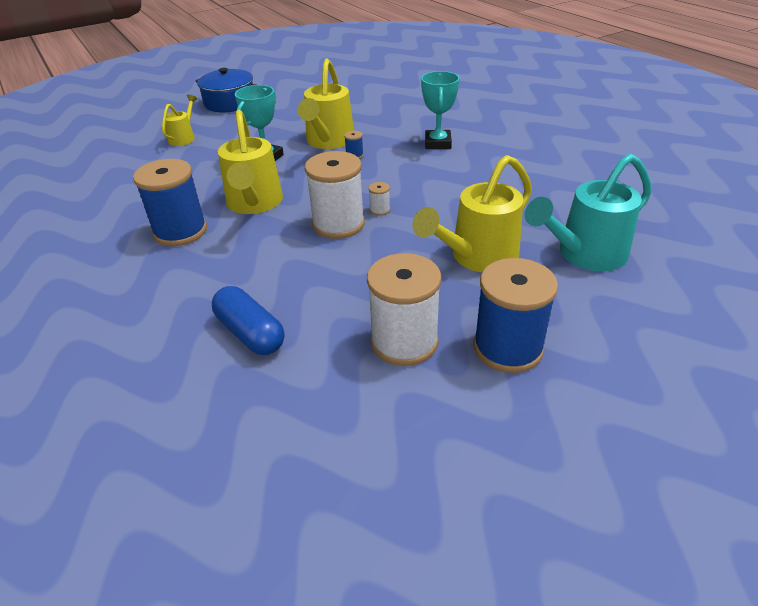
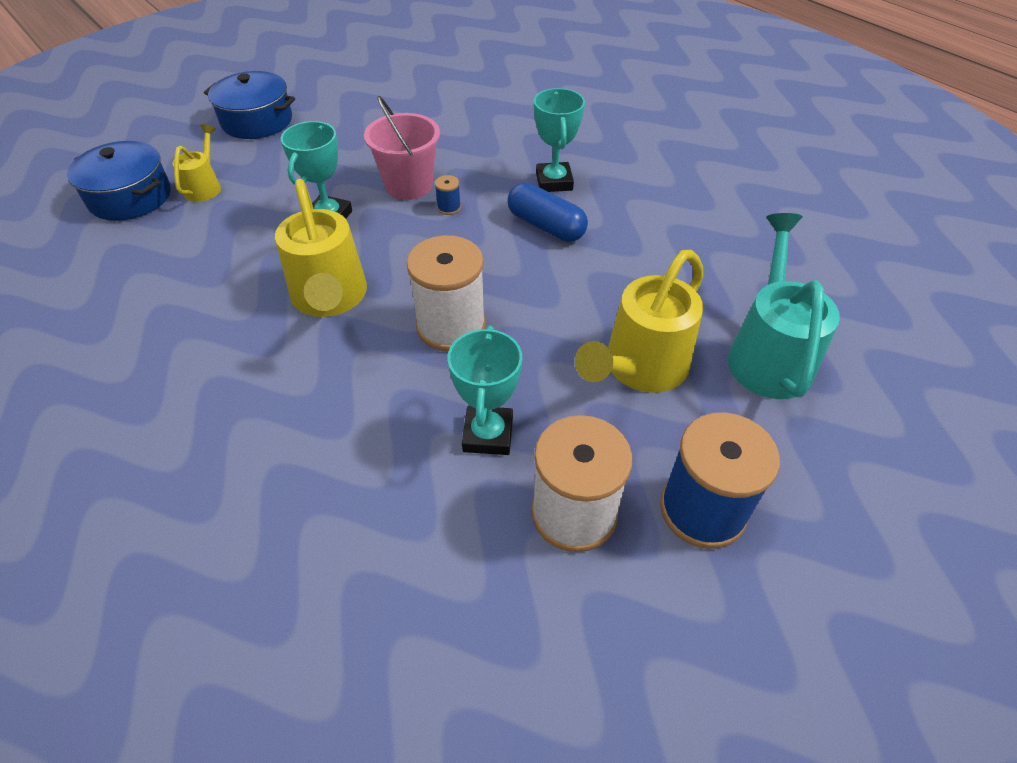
camera: 10 degrees left, 10 degrees up
(132, 141) = (130, 197): none -> blue pot
(180, 231) = (237, 354): blue spool -> none
(250, 333) = (372, 519): blue capsule -> blue capsule (546, 226)
(328, 142) = (409, 185): yellow watering can -> pink bucket
(350, 289) = (488, 434): none -> turquoise trophy
(379, 210) = (500, 299): white spool -> none
(584, 254) = (768, 354): turquoise watering can -> turquoise watering can turned 135 degrees clockwise

